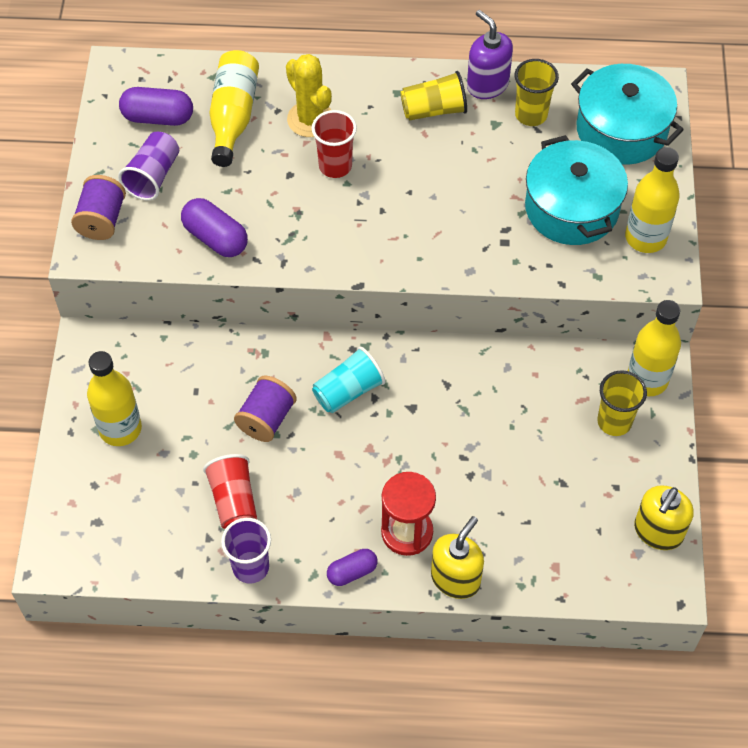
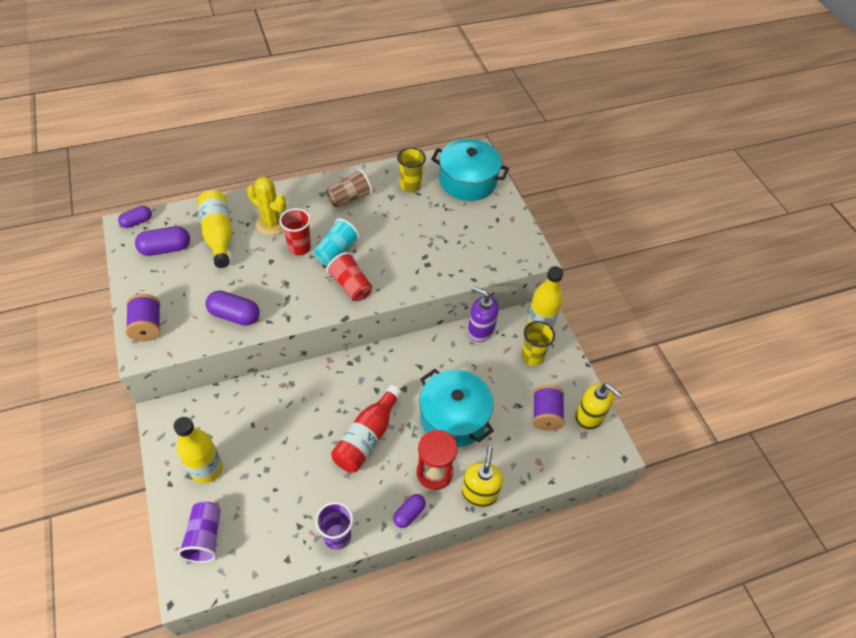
camera: 25 degrees left, 5 degrees down
(133, 67) = (137, 222): none -> purple capsule
(153, 176) = (175, 287): purple cup -> purple cup (205, 537)
(234, 501) = (307, 493): red cup -> red cup (351, 285)
(266, 419) = (309, 427): purple spool -> purple spool (545, 414)
(336, 456) = (367, 437): none -> red bottle
(348, 391) = (357, 391): turquoise cup -> turquoise cup (336, 251)
(434, 110) = (349, 198): yellow cup -> brown cup
(487, 85) = (376, 175): purple soap dispenser -> purple soap dispenser (480, 330)
(571, 208) = (459, 233): turquoise pot -> turquoise pot (454, 417)
(645, 238) = (510, 238): yellow bottle -> none
(658, 532) = (589, 416): yellow soap dispenser -> yellow soap dispenser turned 60 degrees counterclockwise

